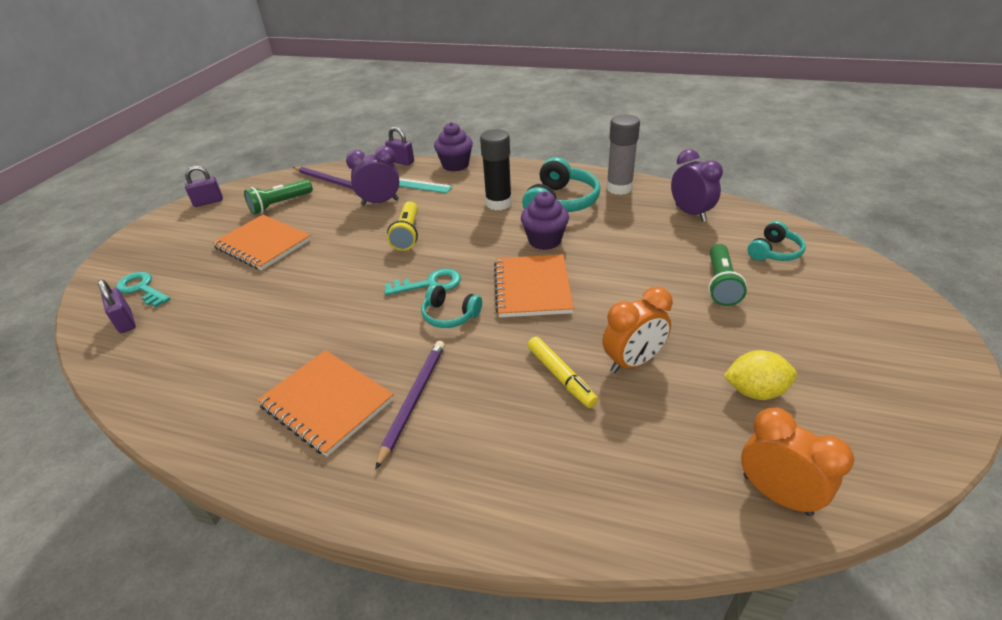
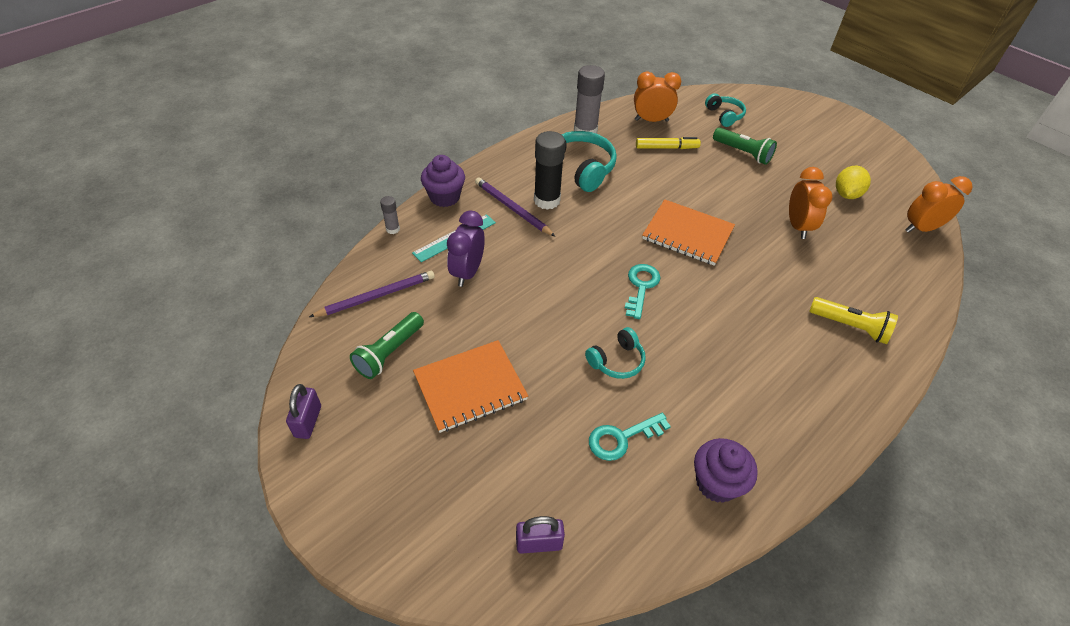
camera: 65 degrees left, 10 degrees up
(142, 288) = (476, 520): turquoise key -> turquoise key (622, 438)
(280, 204) = (389, 352): green flashlight -> green flashlight turned 45 degrees clockwise
(327, 403) = (760, 397): orange notebook -> none
(401, 162) = (393, 229): purple padlock -> grey glue stick
(407, 234) = (548, 274): yellow flashlight -> yellow flashlight (850, 327)
(413, 400) = (782, 345): purple pencil -> purple pencil (512, 208)
(450, 315) = (693, 291): turquoise headphones -> turquoise headphones (616, 361)
(544, 240) = (628, 201): purple cupcake -> purple cupcake (716, 483)
(560, 376) = (795, 263): yellow marker -> yellow marker (666, 148)
(690, 213) = (651, 120): purple clock -> orange clock

